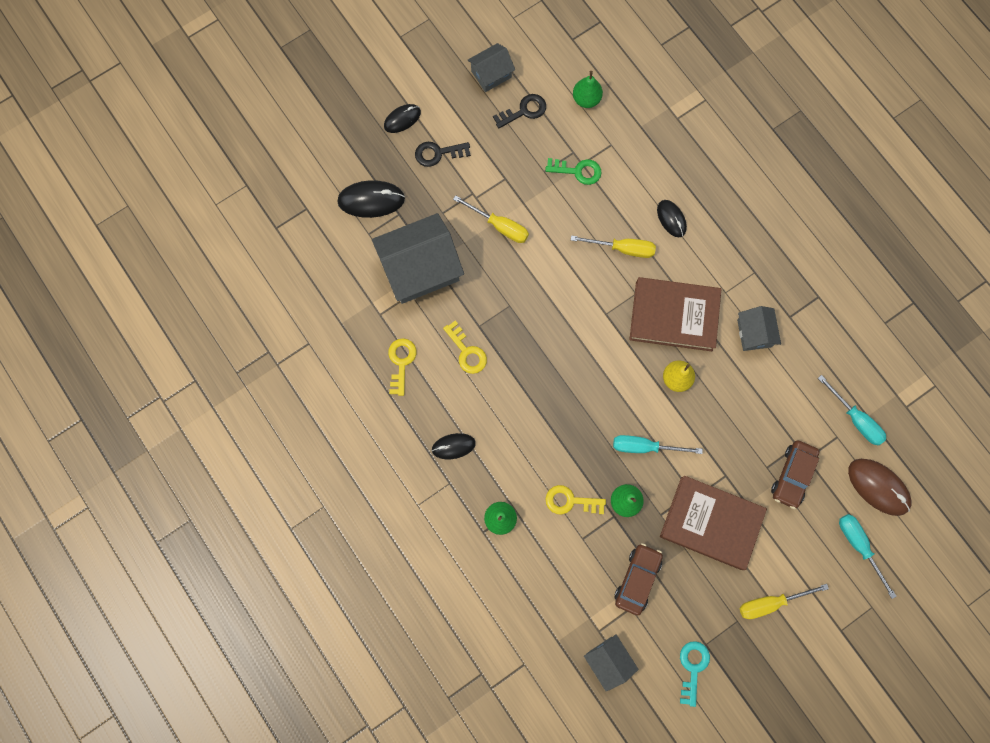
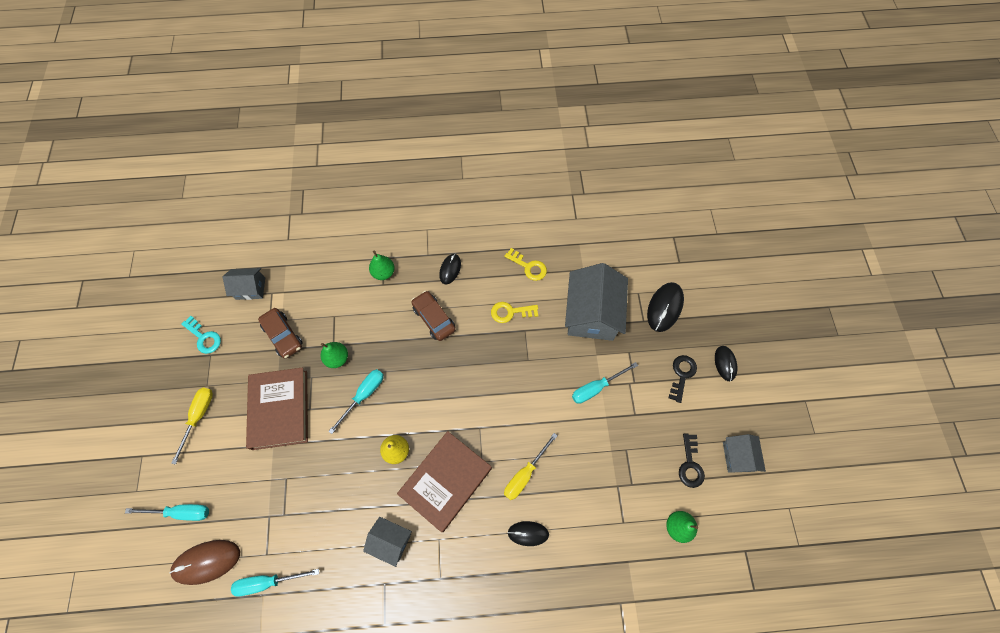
camera: 120 degrees right, 10 degrees down
(499, 226) = (596, 388): yellow screwdriver -> turquoise screwdriver
(570, 501) = (363, 322): yellow key -> none
(578, 171) = (612, 478): green key -> none
(711, 523) = (280, 409): brown book -> brown book turned 60 degrees counterclockwise
(792, 475) = (266, 495): brown car -> brown car (434, 318)

